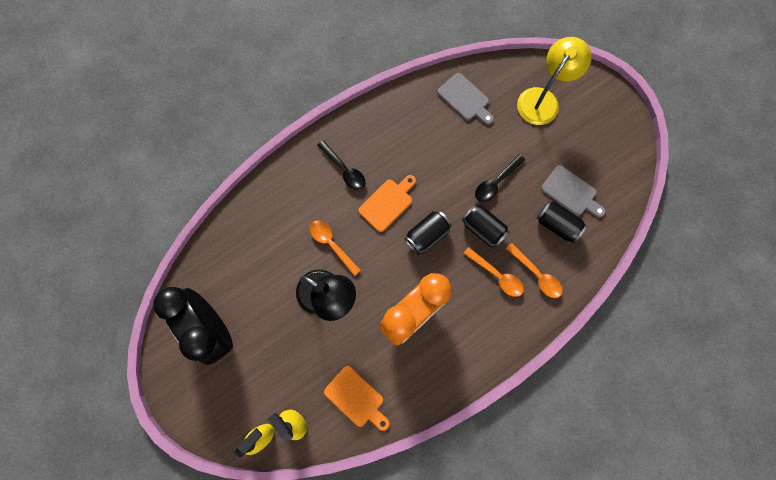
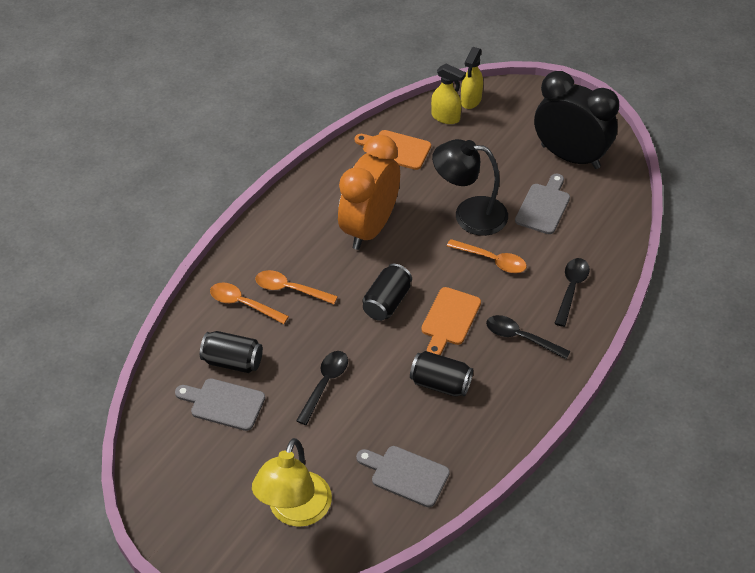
camera: 160 degrees right, 25 degrees down
(264, 282) = (544, 206): none -> grey cutting board
(287, 196) = (571, 289): none -> black spoon
(483, 229) = (323, 329): black can -> black can (440, 383)

